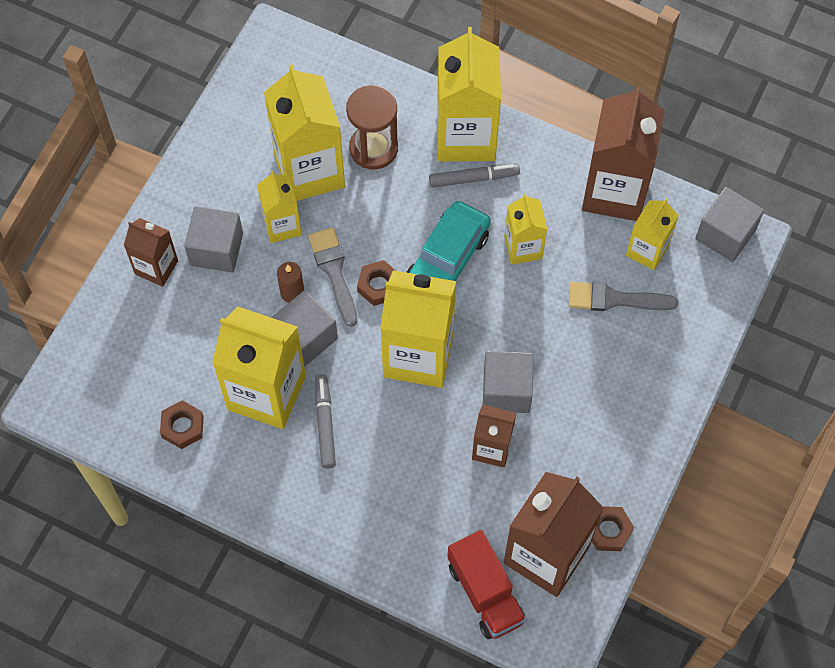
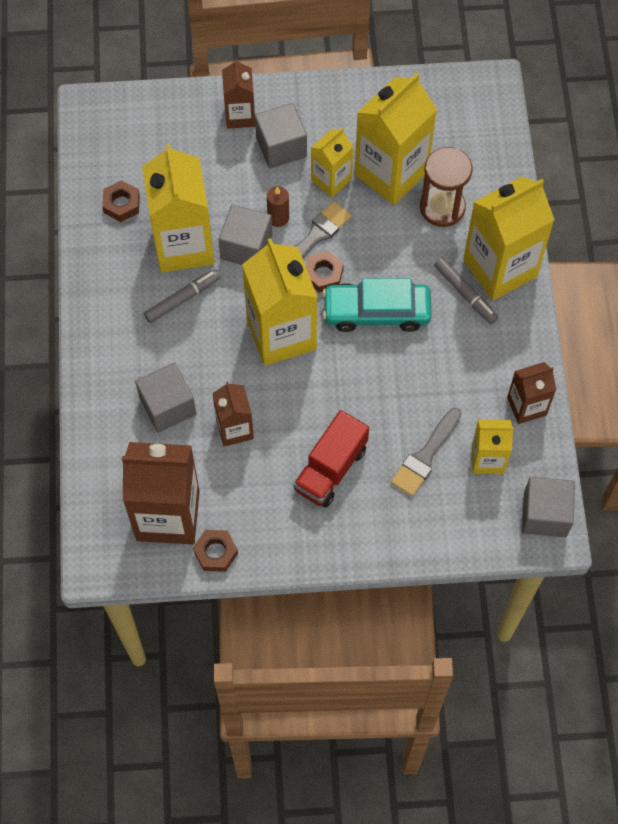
camera: 60 degrees right, 0 degrees up
(485, 593) = (110, 486): red truck -> red truck (330, 469)
(506, 390) = (291, 414): grey cube -> grey cube (167, 406)
(523, 247) = (427, 362): yellow carton -> none
(614, 191) = (526, 406): brown carton -> brown carton, size x0.55
(615, 299) = (425, 456): grey brush -> grey brush turned 120 degrees counterclockwise

